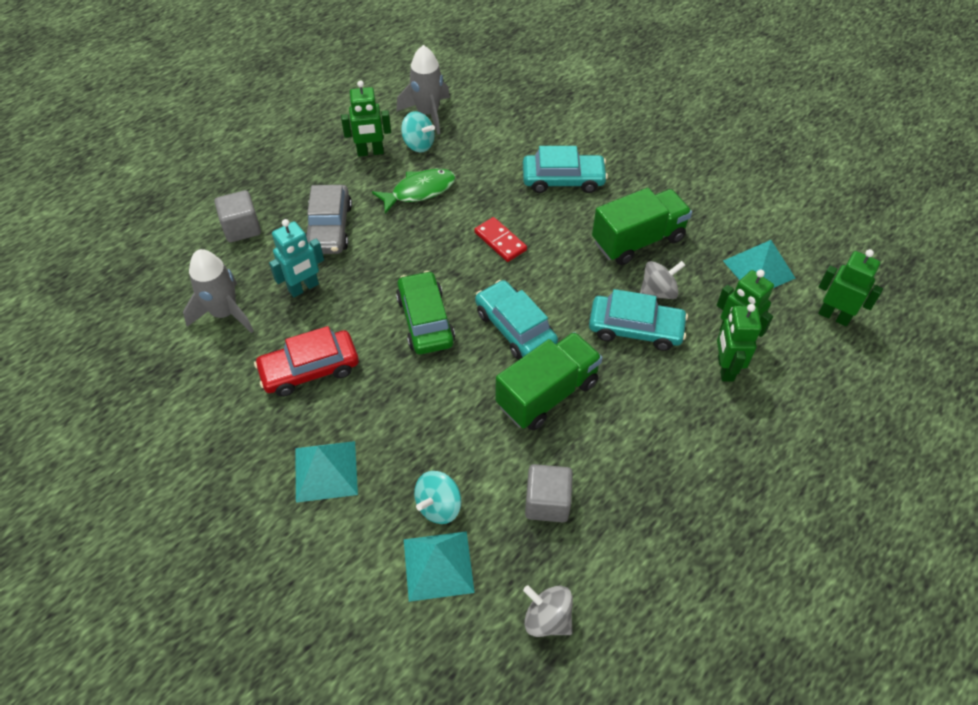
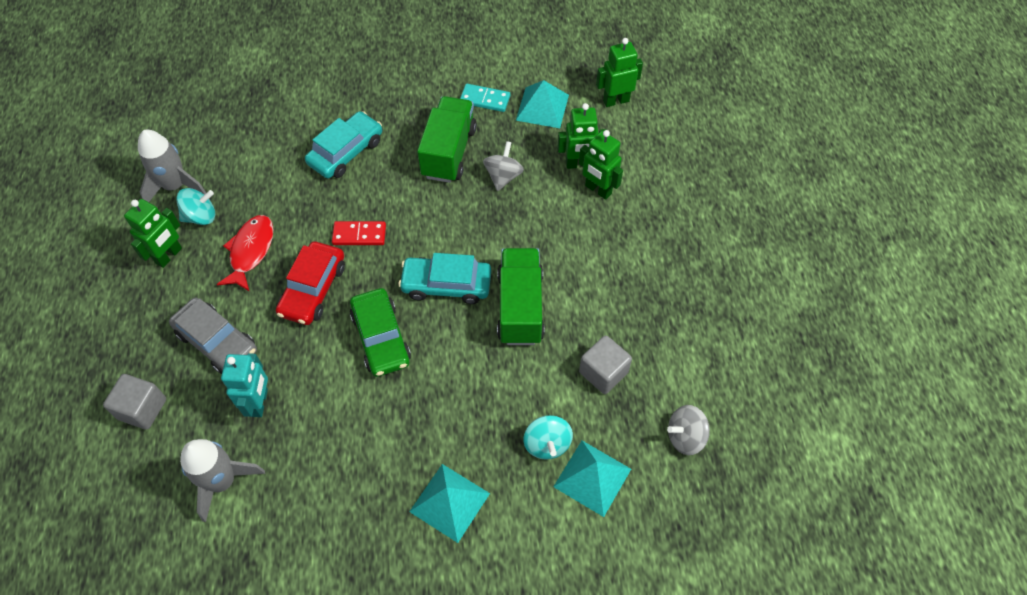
camera: 50 degrees left, 5 degrees up
(309, 369) = (345, 452): red car -> red car (313, 289)
(419, 191) = (250, 251): green fish -> red fish
(425, 320) = (381, 338): green car -> green car turned 135 degrees counterclockwise
(635, 329) = (519, 214): turquoise car -> none
(717, 226) = (485, 99): none -> turquoise domino

